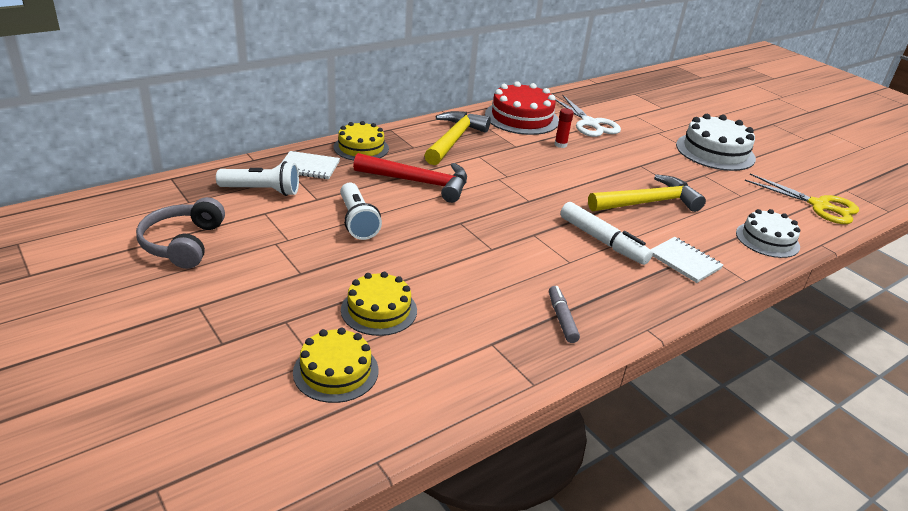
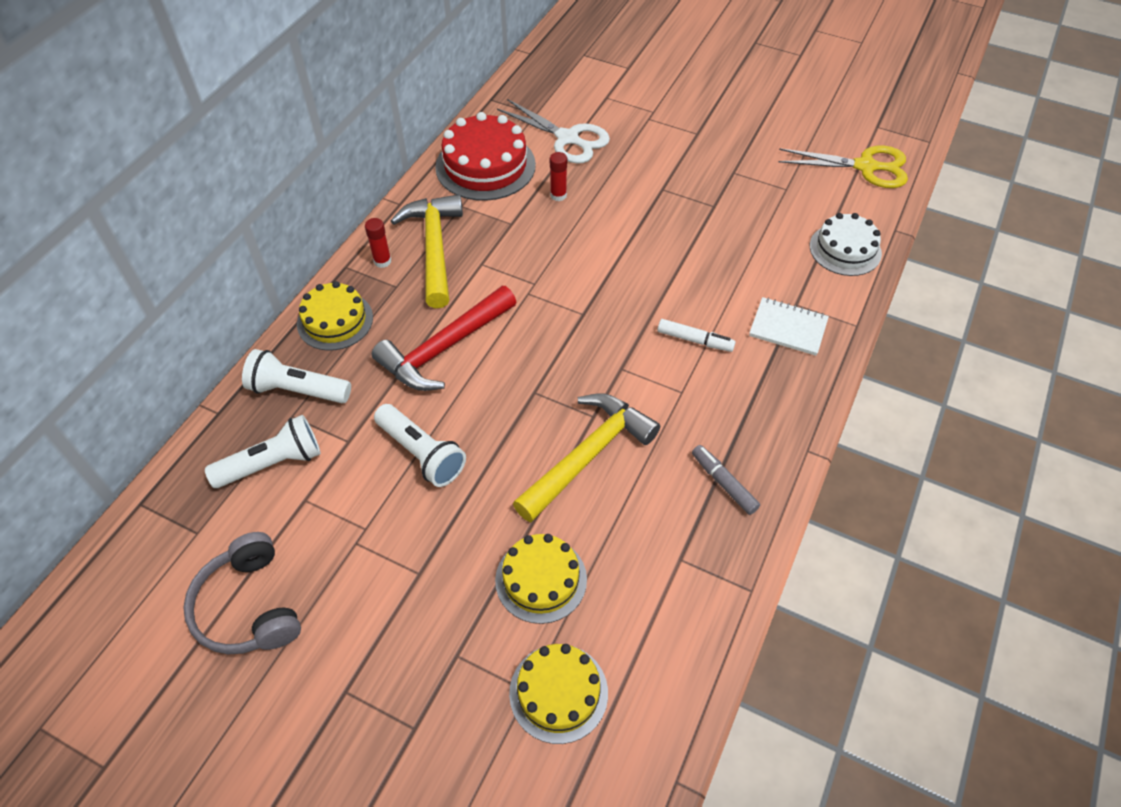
camera: 25 degrees left, 20 degrees up
(309, 167) = (297, 390): white notebook -> white flashlight
(415, 134) = (382, 261): none -> red glue stick
(418, 182) = (444, 348): red hammer -> red hammer turned 150 degrees clockwise
(602, 241) = (695, 340): white marker -> white marker, size x0.61
(648, 203) = (704, 251): yellow hammer -> yellow hammer (587, 455)
(715, 151) = (724, 124): white cake -> none

